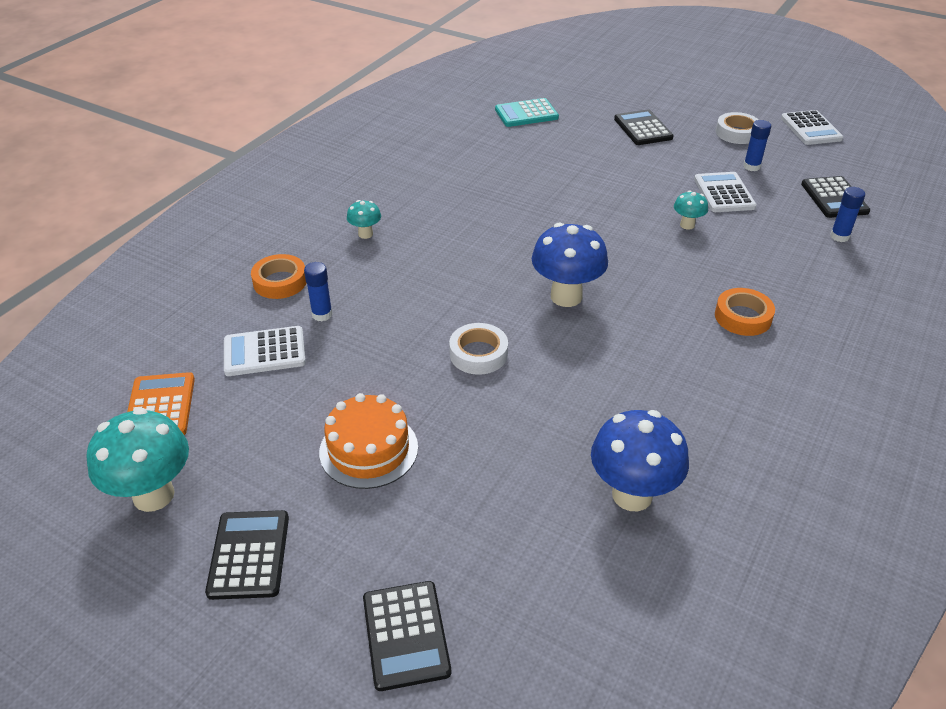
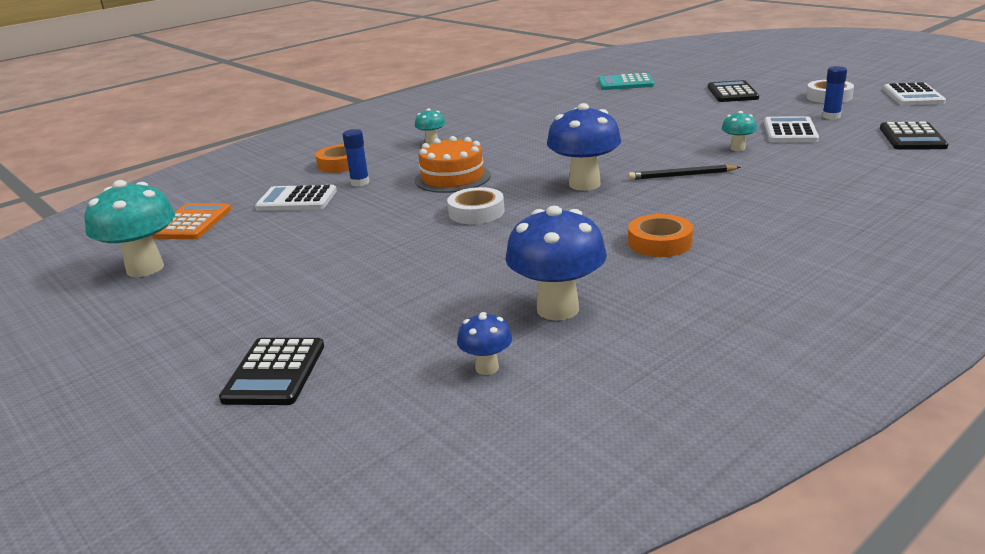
camera: 20 degrees right, 15 degrees down
(249, 555) = (187, 309): black calculator -> none
(368, 449) = (335, 259): orange cake -> orange cake (452, 178)
(608, 589) = (487, 368): none -> blue mushroom
(654, 274) = (681, 175): none -> black pencil
(743, 317) = (757, 206): orange tape -> orange tape (659, 242)
(839, 236) = (902, 161): blue glue stick -> none

